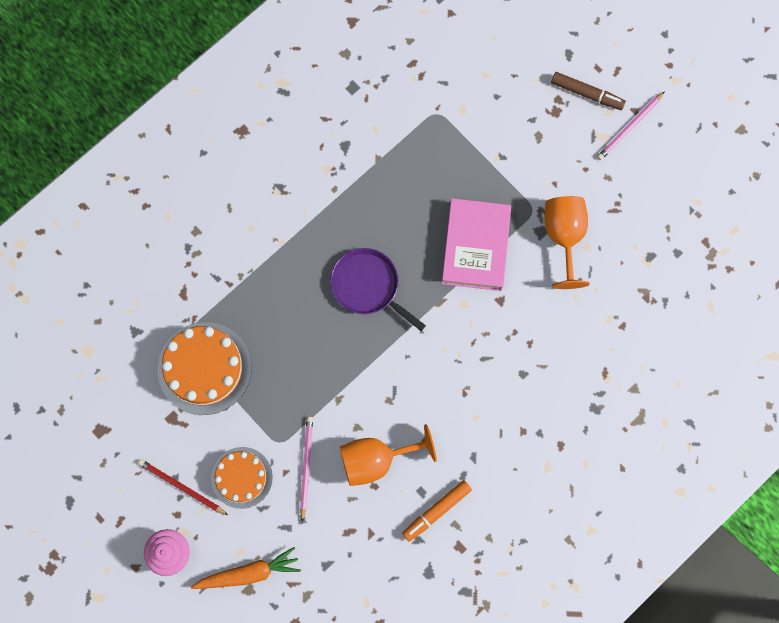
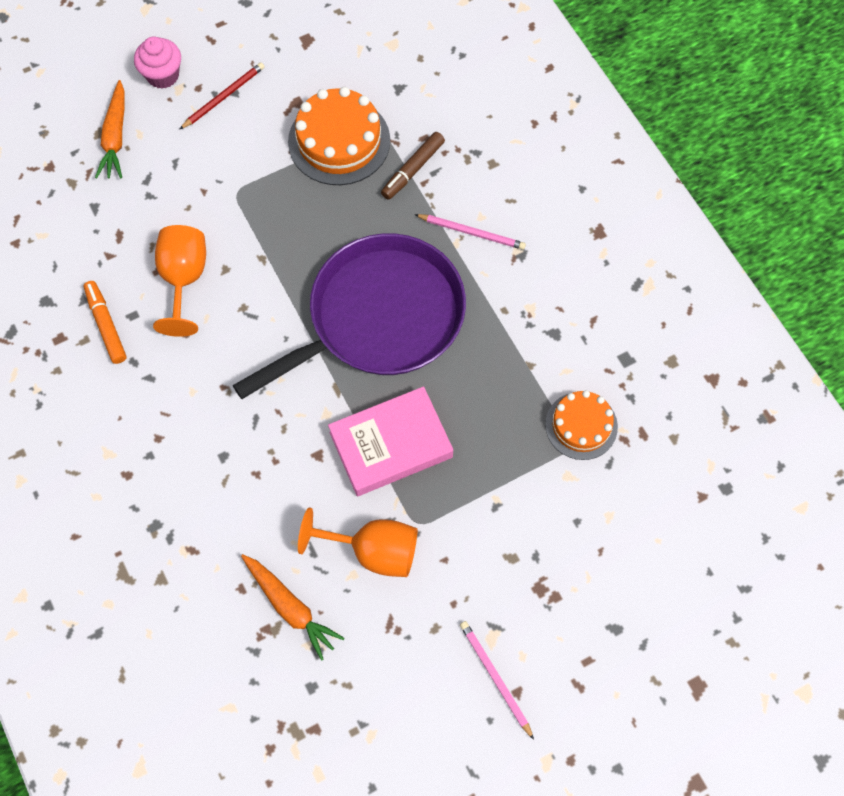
camera: 105 degrees right, 10 degrees down
(241, 477) = (213, 151): orange cake -> orange cake (581, 425)
(306, 466) = (202, 211): pink pencil -> pink pencil (472, 233)
(368, 286) = (379, 318): purple pan -> purple pan, size x1.94
(475, 247) = (391, 445): pink book -> pink book turned 45 degrees counterclockwise
(586, 93) = (555, 635): brown marker -> brown marker (413, 169)
(625, 285) = (290, 607): none -> orange carrot

